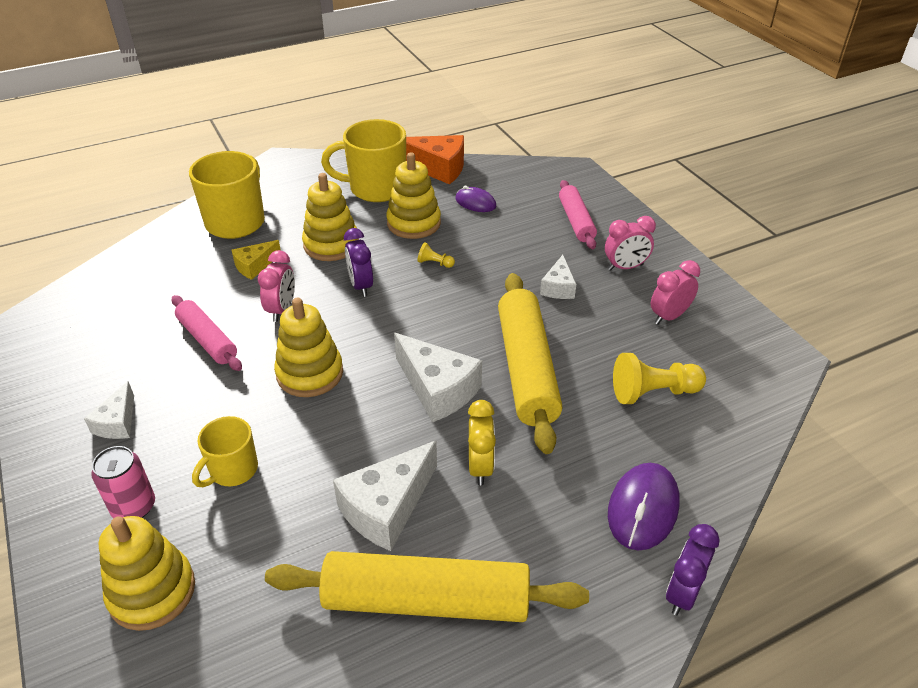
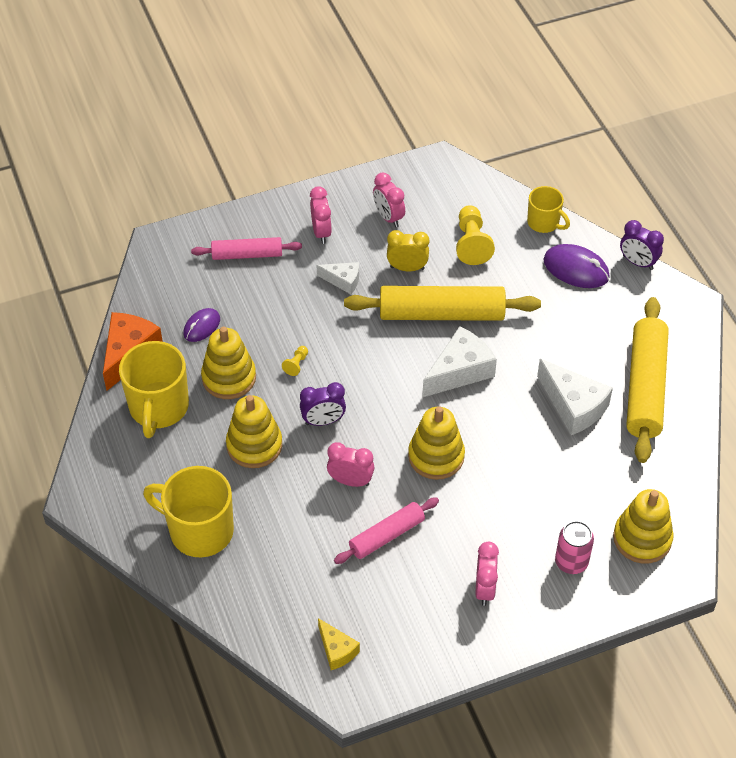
camera: 85 degrees left, 10 degrees up
(117, 422) = (484, 589): white cheese -> pink clock
(232, 470) = (537, 502): yellow mug -> yellow mug (544, 223)
(255, 266) = (280, 508): yellow cheese -> yellow cheese (337, 650)
(480, 467) = (538, 351): yellow clock -> yellow clock (407, 268)

